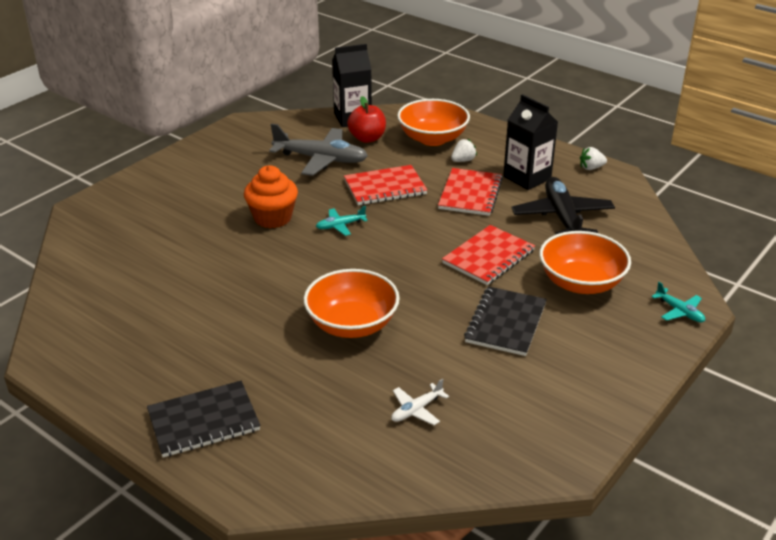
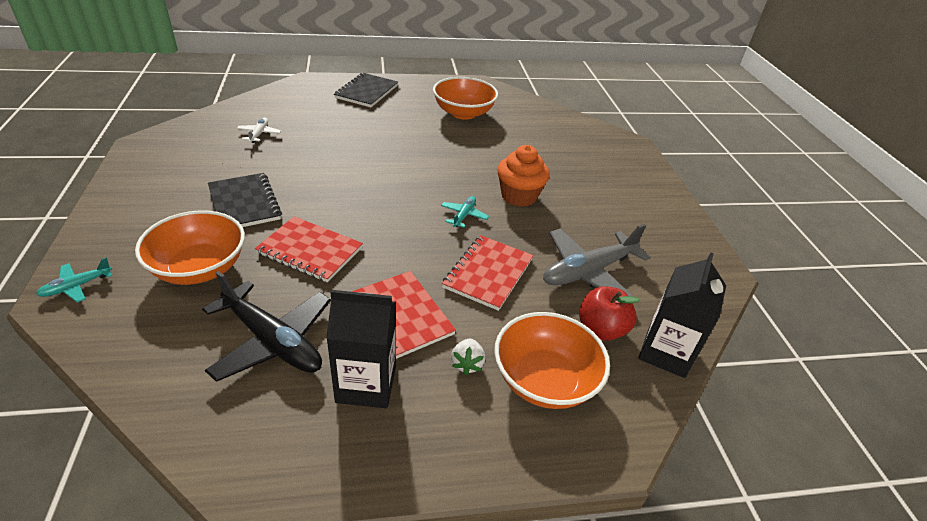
camera: 130 degrees right, 5 degrees up
(352, 324) = (354, 156): orange bowl -> orange bowl (463, 113)
(488, 257) = (310, 251): red notebook -> red notebook turned 60 degrees counterclockwise
(591, 168) = (295, 469): white strawberry -> none
(679, 311) = (76, 286): turquoise plane -> turquoise plane turned 45 degrees counterclockwise

